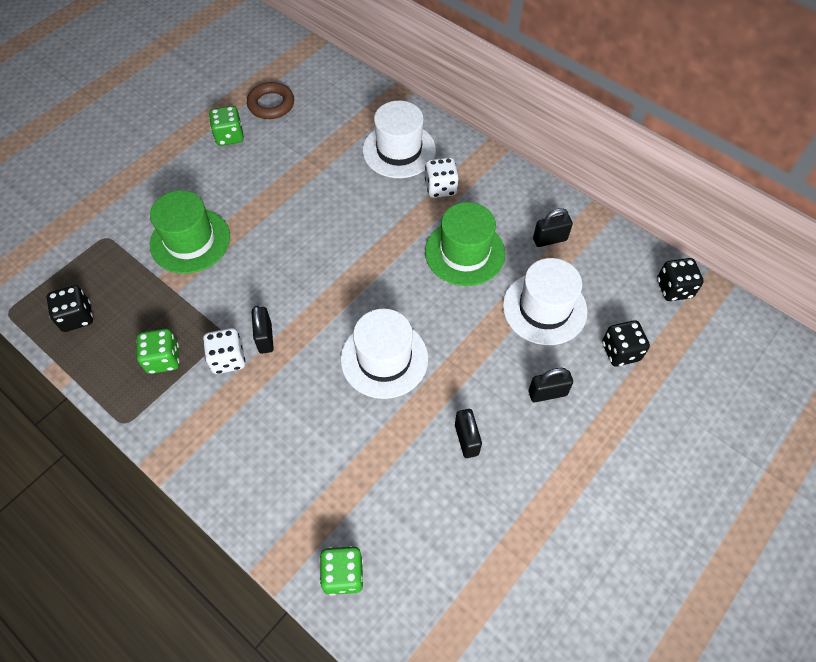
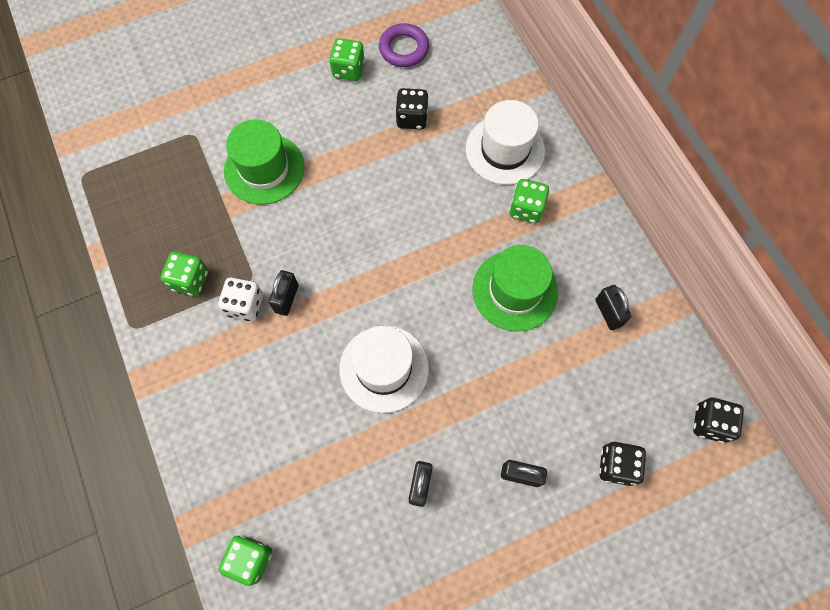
camera: 25 degrees right, 10 degrees up
(77, 317) = (136, 206): black dice -> black dice (412, 118)
(271, 104) = (404, 49): brown ring -> purple ring
(441, 188) = (526, 209): white dice -> green dice
(544, 308) = (564, 385): white hat -> none
(549, 239) = (608, 313): black padlock -> black padlock turned 60 degrees clockwise

